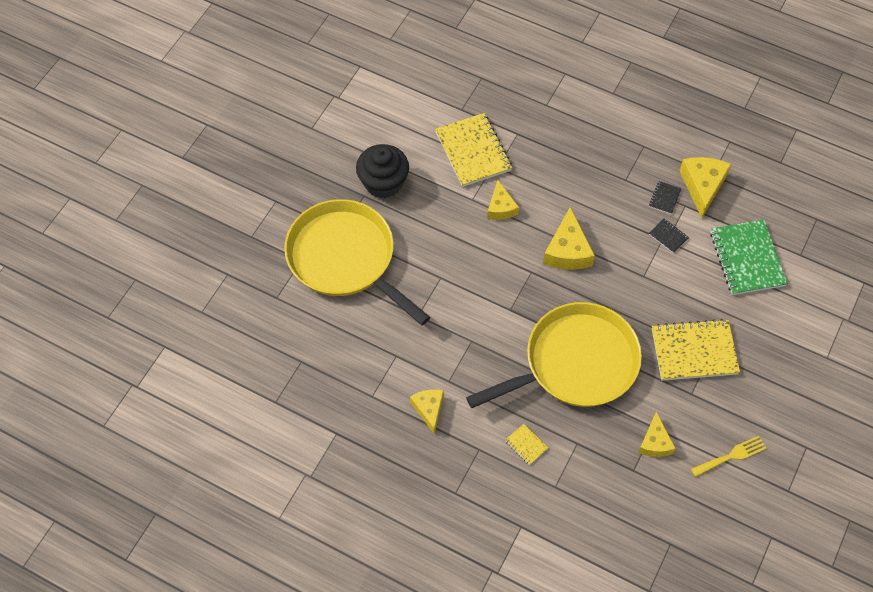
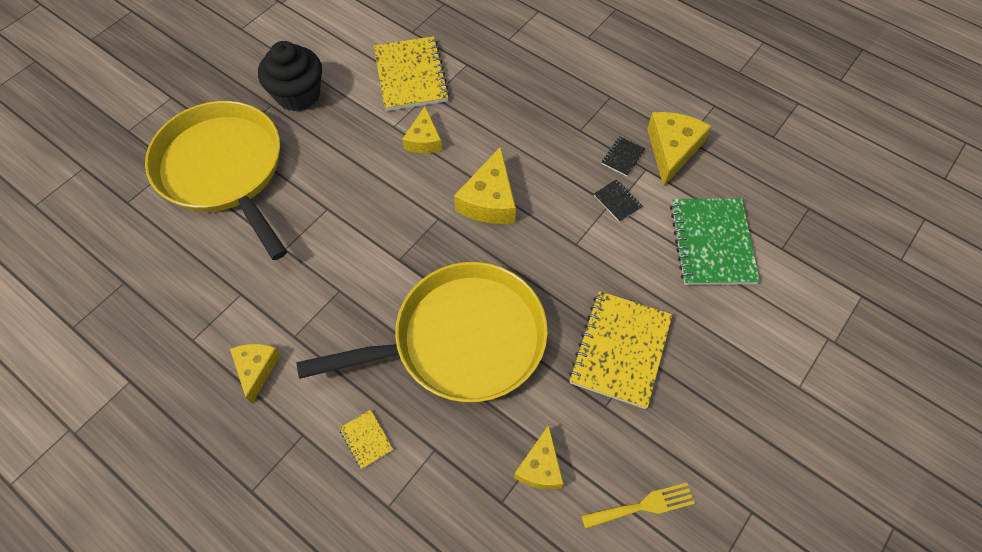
camera: 10 degrees right, 0 degrees up
(694, 351) = (620, 350): yellow notebook -> yellow notebook turned 75 degrees counterclockwise

